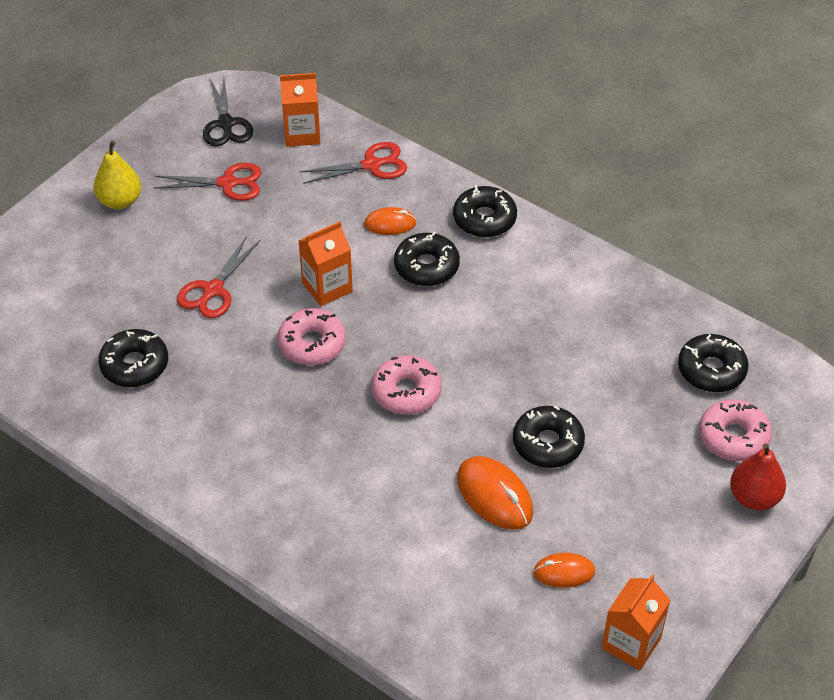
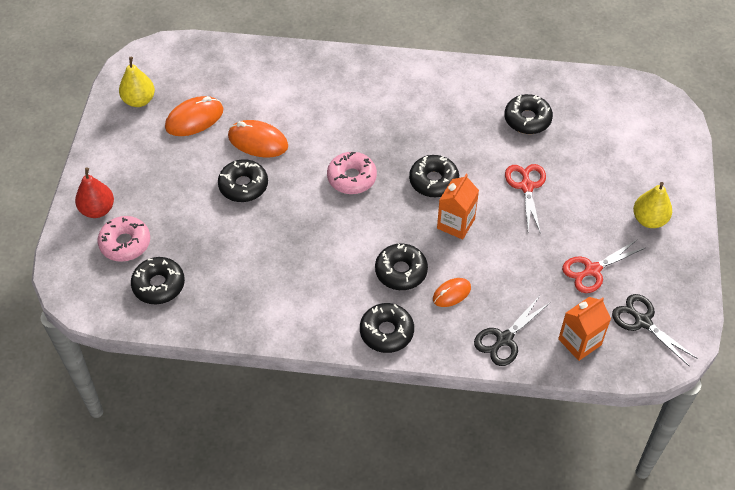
camera: 150 degrees right, 5 degrees up
(312, 344) = (433, 181): pink donut -> black donut
(372, 165) = (504, 339): red scissors -> black scissors
(564, 572) = (194, 119): orange mouse -> orange mouse, size x1.61
(631, 643) = (139, 100): orange carton -> yellow pear

